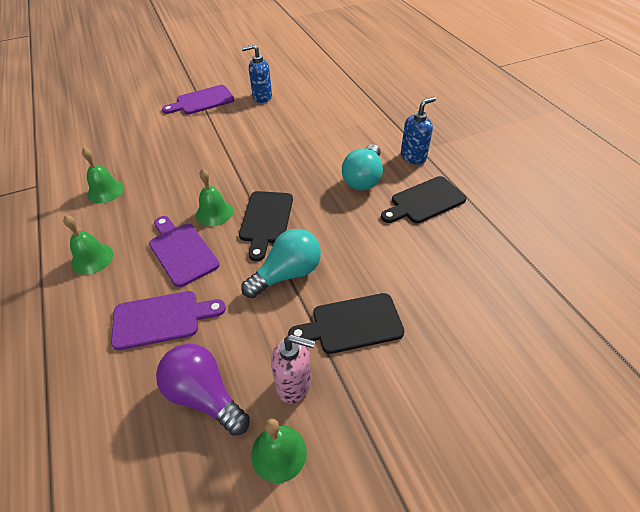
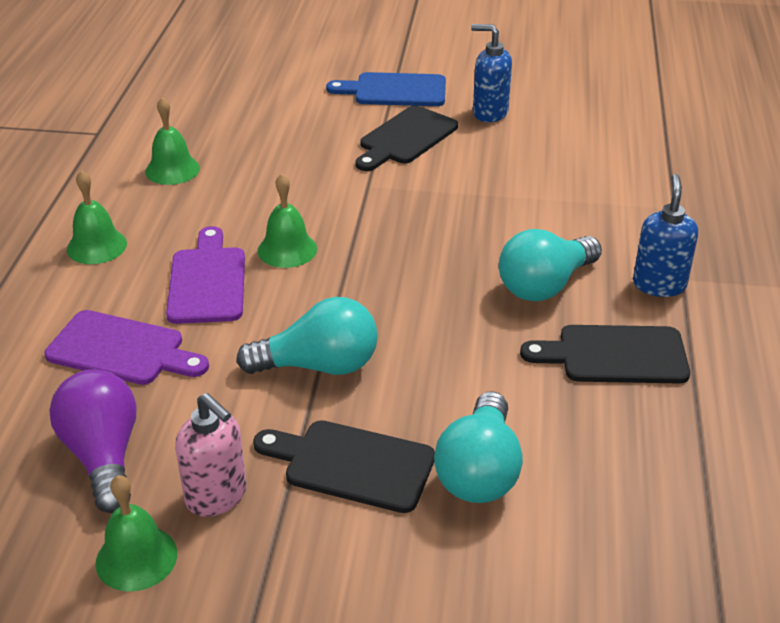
camera: 30 degrees right, 10 degrees down
(202, 101) = (394, 91): purple cutting board -> blue cutting board
(266, 220) = (349, 286): black cutting board -> black cutting board (405, 138)
(413, 157) = (659, 284): blue soap dispenser -> blue soap dispenser turned 75 degrees counterclockwise
(416, 294) = (479, 471): none -> turquoise light bulb

